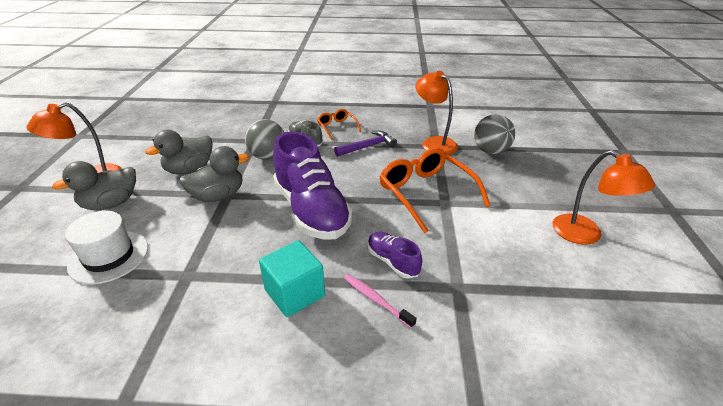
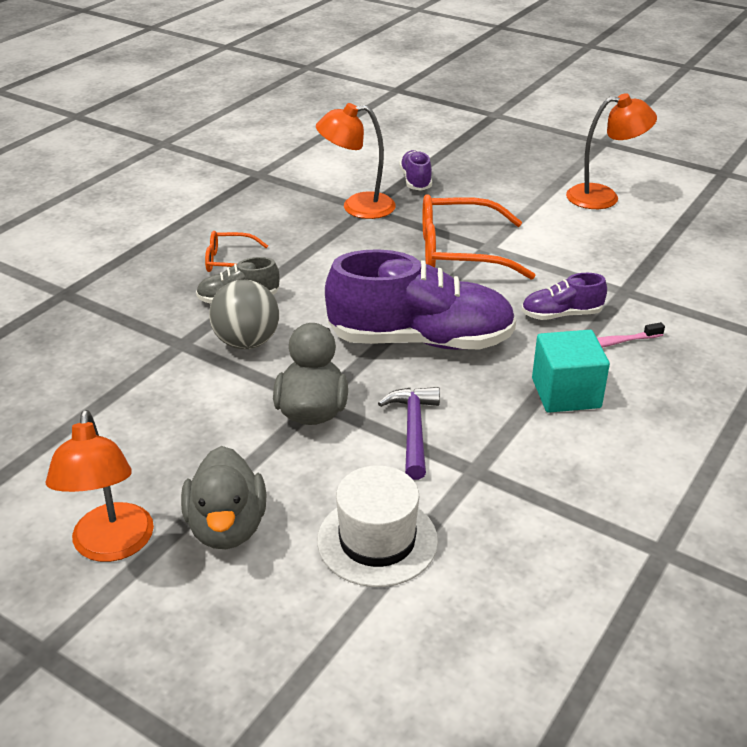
camera: 60 degrees left, 0 degrees up
(189, 169) = (203, 426): grey duck -> none
(367, 147) = (313, 255): purple hammer -> purple hammer (413, 430)
(490, 151) = (416, 181): grey ball -> purple shoe

